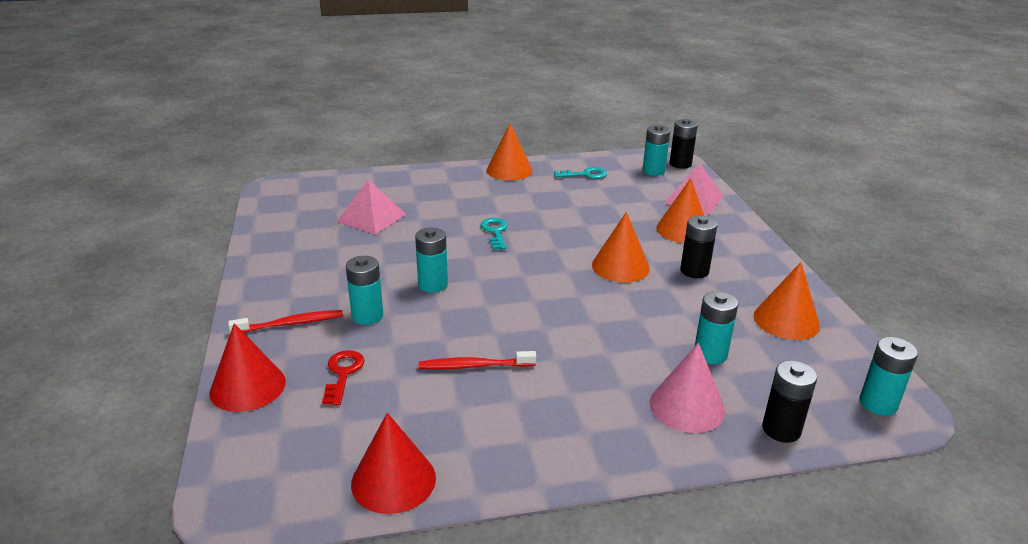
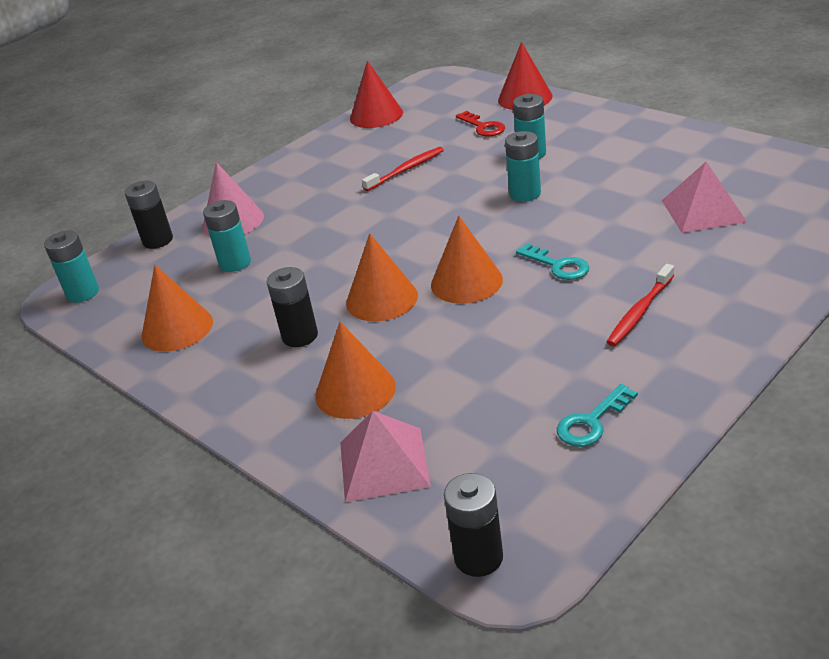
camera: 150 degrees right, 5 degrees up
(290, 324) = (572, 125): red toothbrush -> red toothbrush (640, 311)
(509, 170) = (702, 363): orange cone -> orange cone (466, 282)
(653, 171) = (503, 502): turquoise battery -> none

